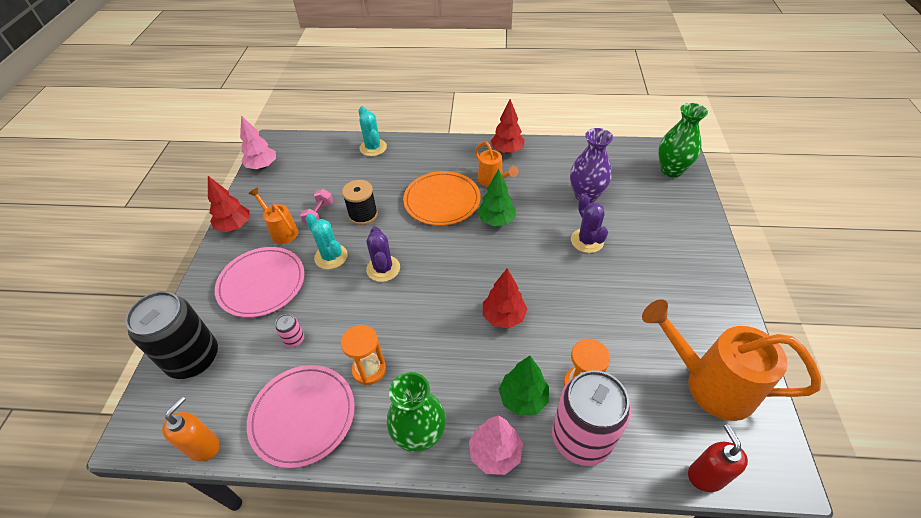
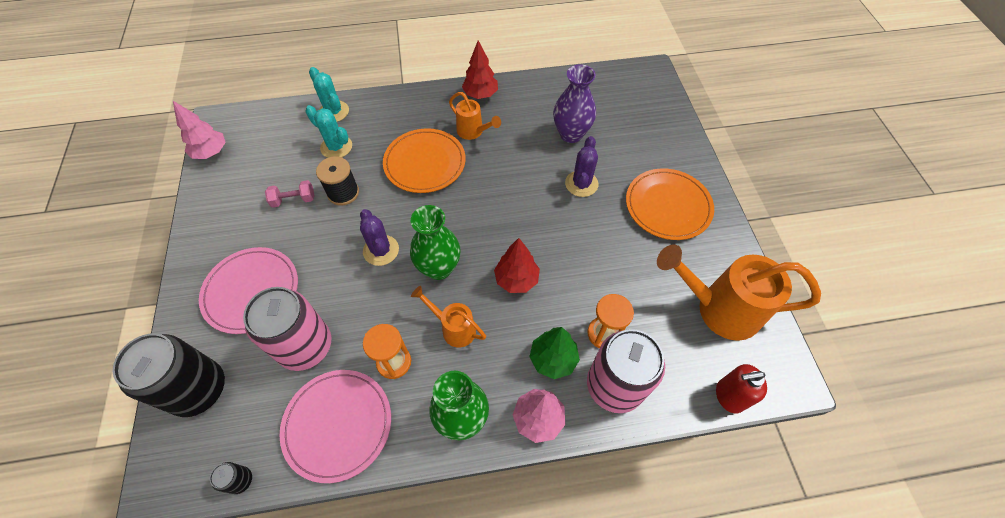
camera: 15 degrees left, 10 degrees up
(204, 446) = (240, 480): orange soap dispenser -> black can
(235, 226) = (200, 230): red tree -> none
(281, 231) = (256, 227): orange watering can -> orange watering can (454, 328)
(294, 339) = (305, 346): pink can -> pink can, size x2.47
(319, 214) = (294, 200): pink dumbbell -> pink dumbbell turned 75 degrees clockwise
(331, 257) = (320, 247): turquoise cactus -> turquoise cactus (336, 147)
(496, 220) = (486, 176): green tree -> none
(587, 241) = (581, 184): purple cactus -> purple cactus turned 45 degrees clockwise
(671, 170) = (648, 93): green vase -> green vase (439, 268)
(672, 275) = (668, 206): none -> orange plate
(706, 476) = (729, 396): red soap dispenser -> red soap dispenser turned 75 degrees counterclockwise

